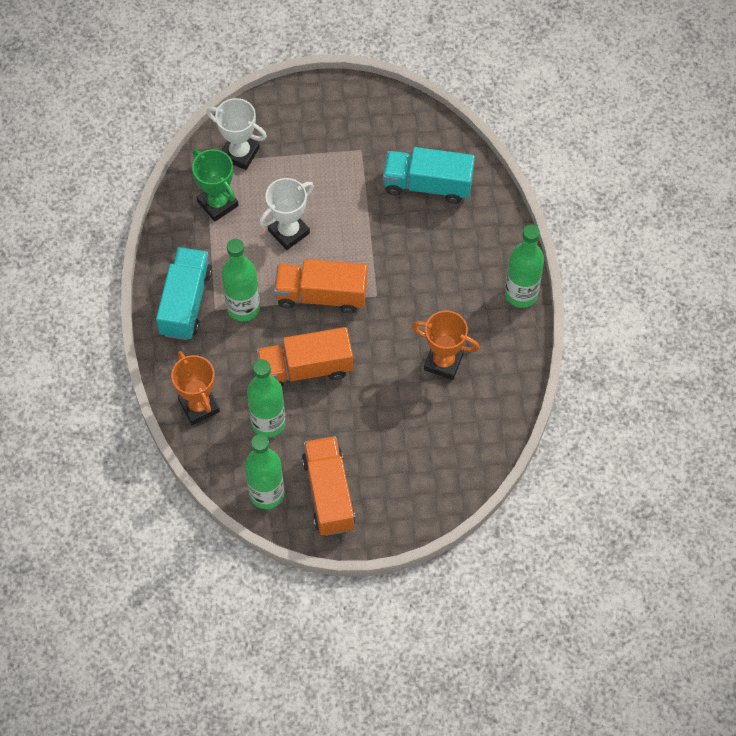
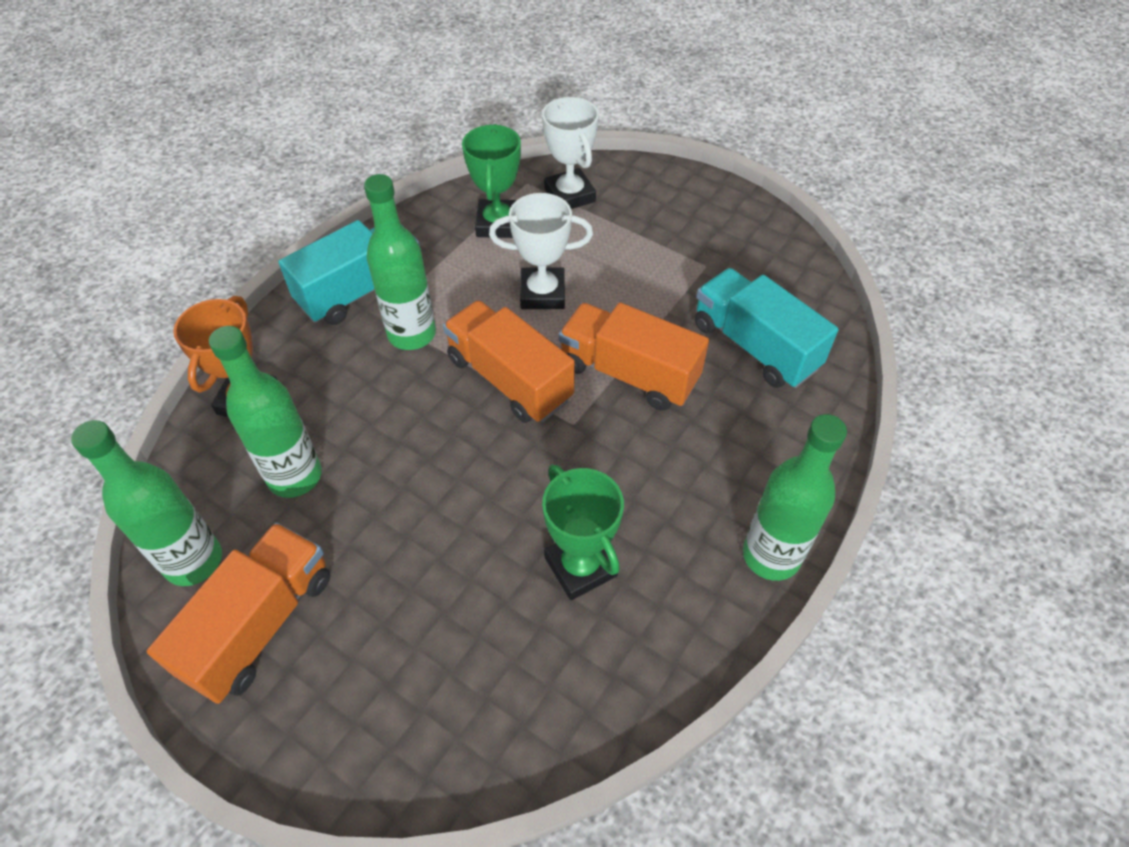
camera: 40 degrees right, 10 degrees down
(305, 368) = (405, 446): orange truck -> orange truck (628, 373)
(443, 362) = (580, 566): orange trophy -> green trophy

